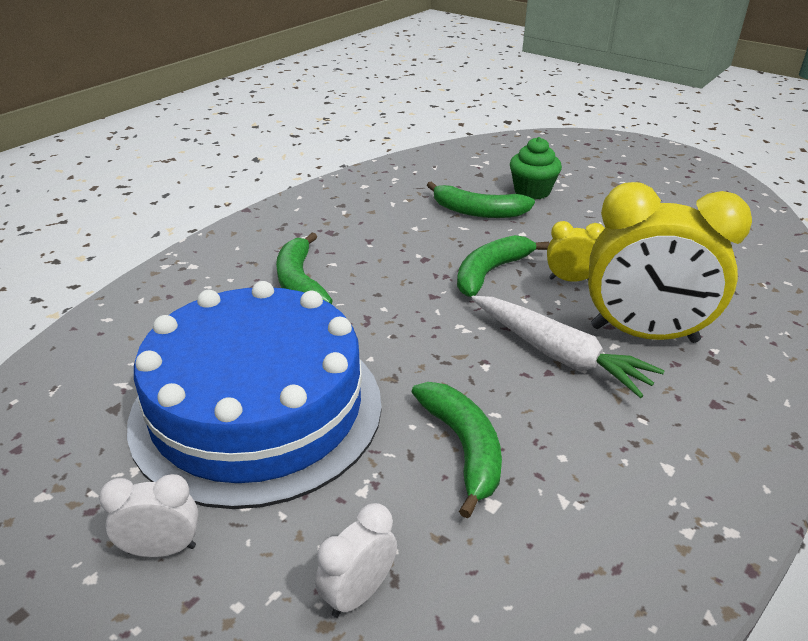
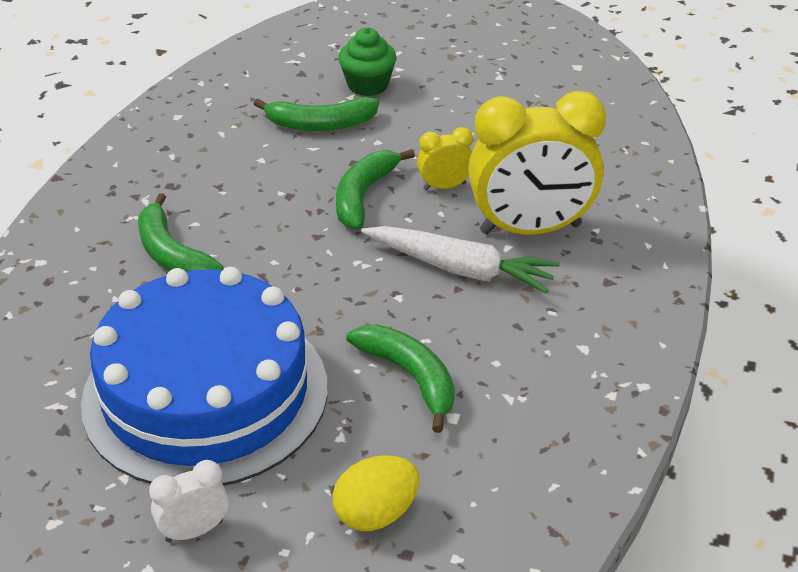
camera: 20 degrees left, 5 degrees up
(358, 593) = (376, 514): white clock -> yellow egg

